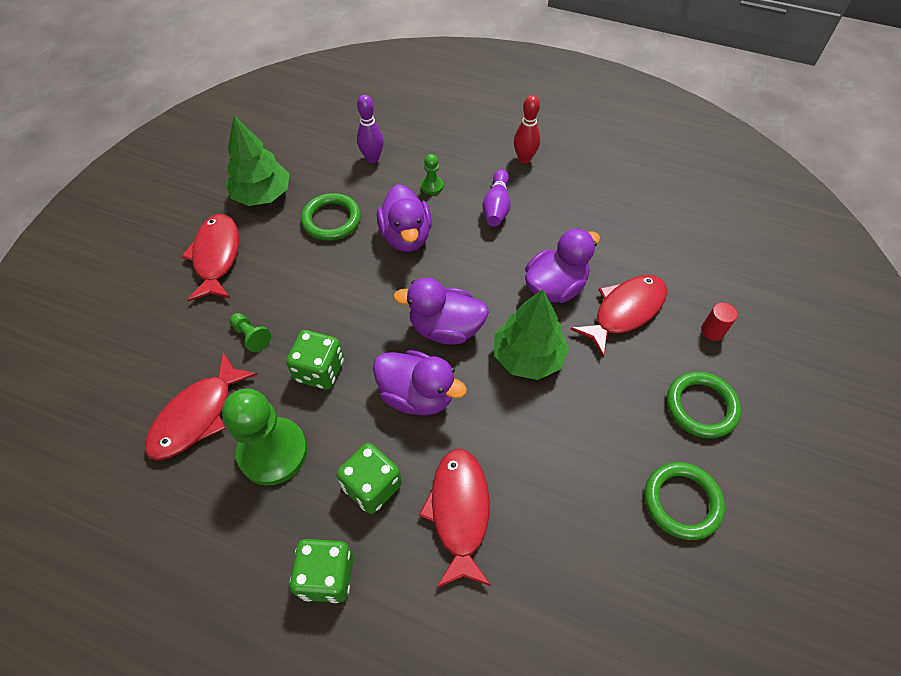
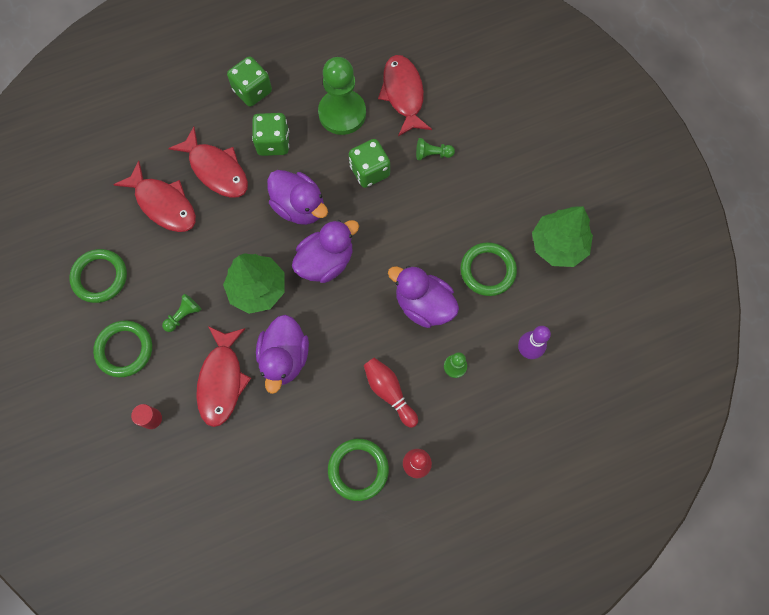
camera: 135 degrees right, 15 degrees up
(216, 256) = (521, 178): red fish -> red fish (163, 204)
(417, 395) = (299, 207): purple duck -> purple duck turned 120 degrees counterclockwise
(496, 206) = (389, 392): purple bowling pin -> red bowling pin
(568, 183) = (358, 469): none -> green ring
(618, 390) = (183, 315): none -> green pawn

